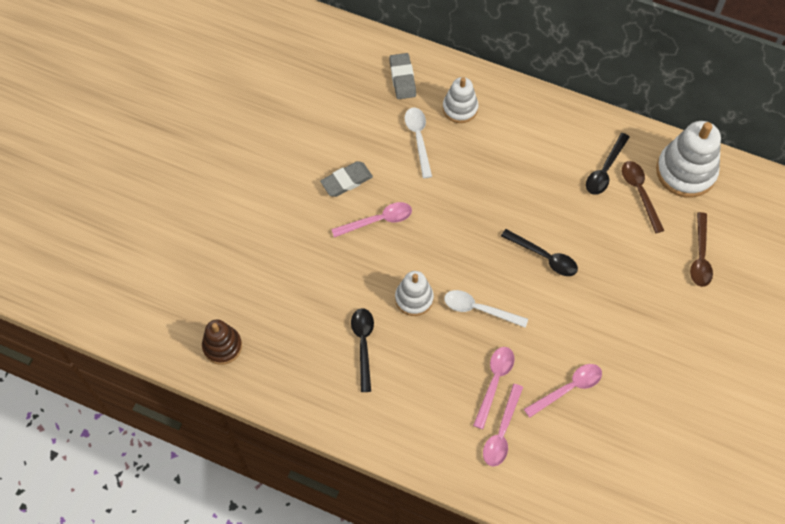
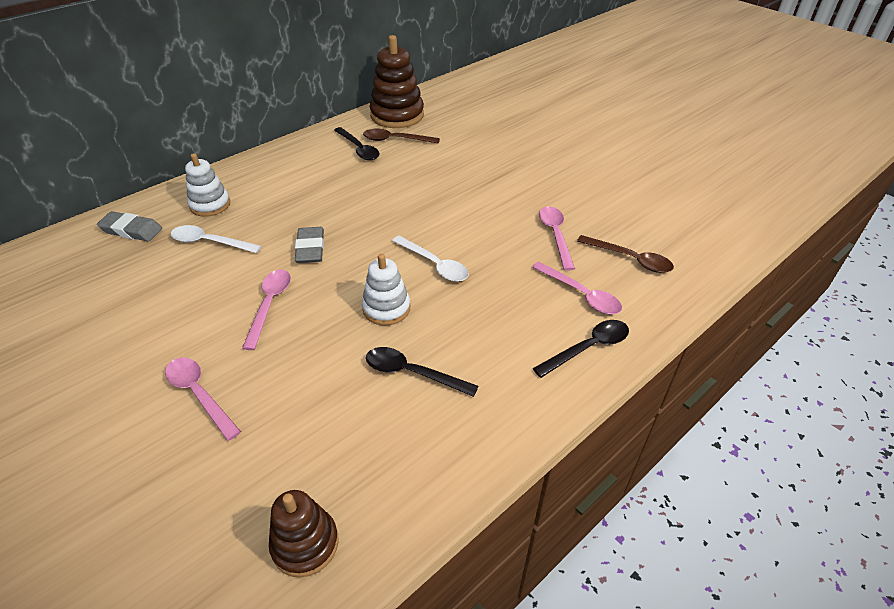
camera: 65 degrees left, 20 degrees down
(346, 181) = (196, 314): grey eraser -> grey eraser (310, 248)
(479, 309) = (434, 264): white spoon -> white spoon turned 90 degrees counterclockwise
(494, 382) = (522, 281): pink spoon -> pink spoon (199, 394)
(544, 257) = (411, 206): black spoon -> black spoon (588, 348)
(685, 171) = (397, 115): white stacking toy -> brown stacking toy
(700, 256) = (475, 131): brown spoon -> brown spoon (630, 259)

